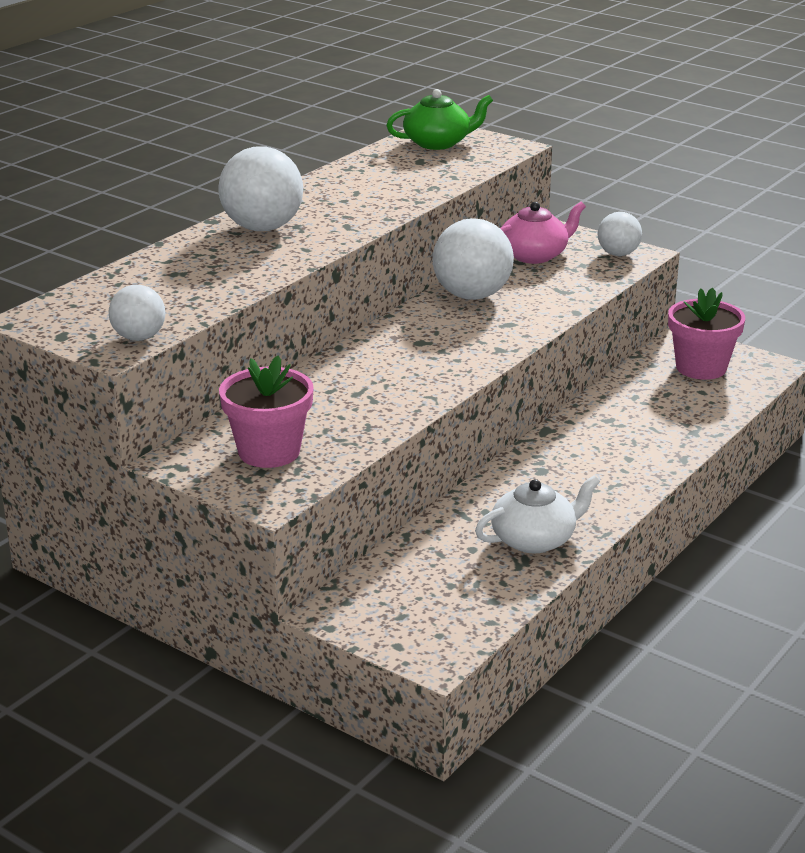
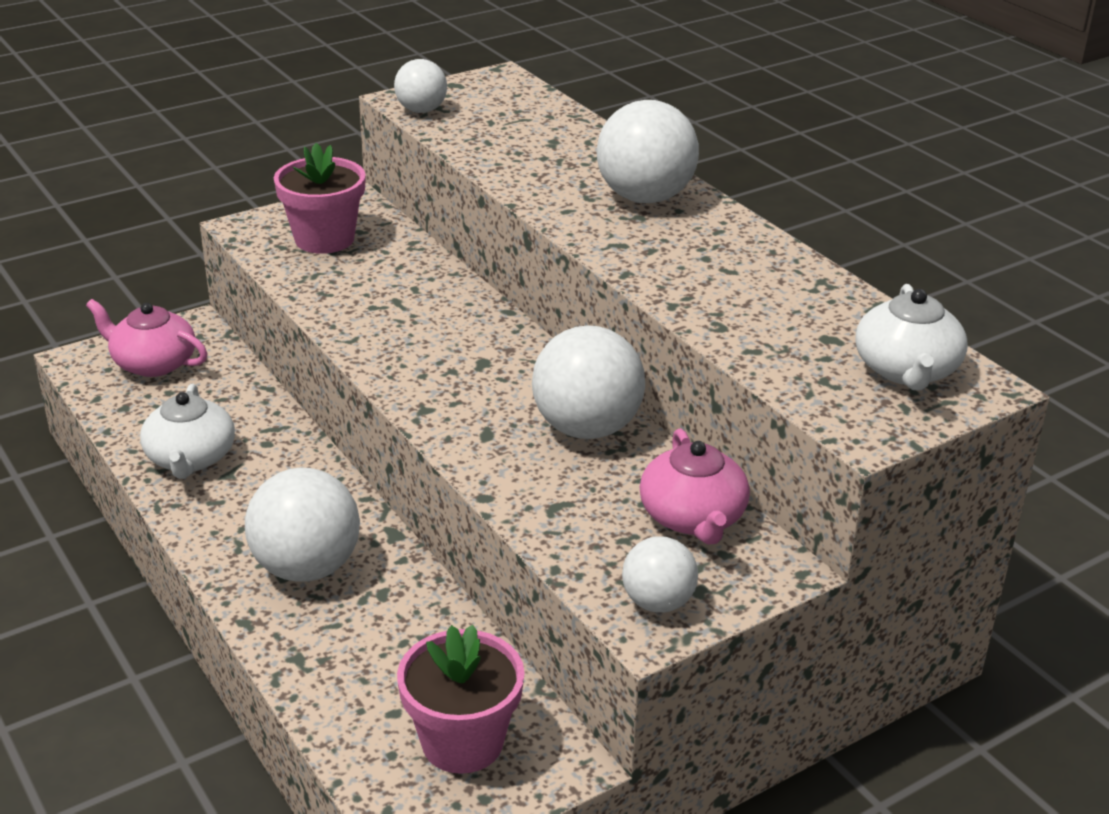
camera: 110 degrees right, 5 degrees up
(411, 611) = (153, 363): none -> pink teapot
(438, 143) = (906, 370): green teapot -> white teapot
(611, 452) = (306, 567): none -> white ball

